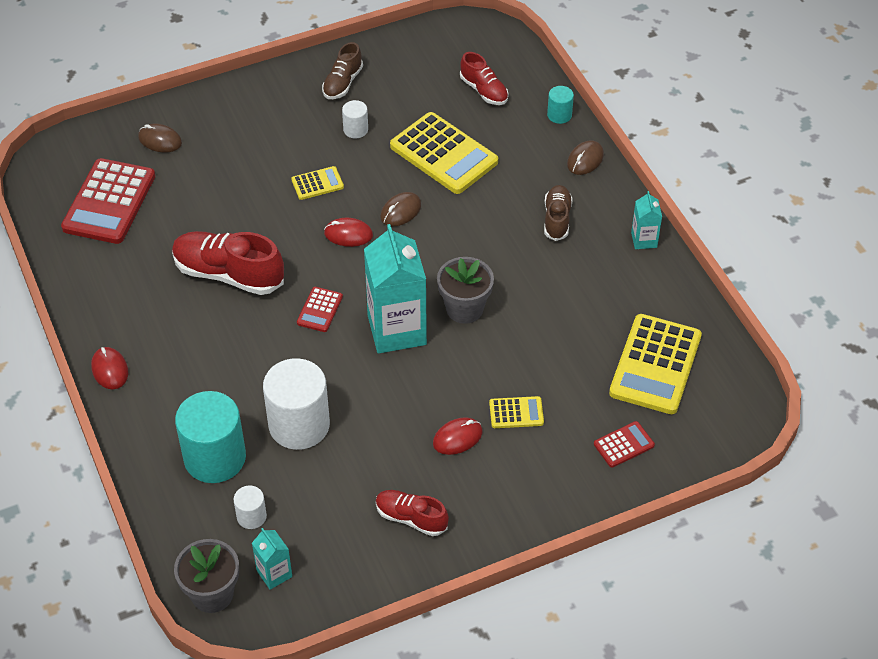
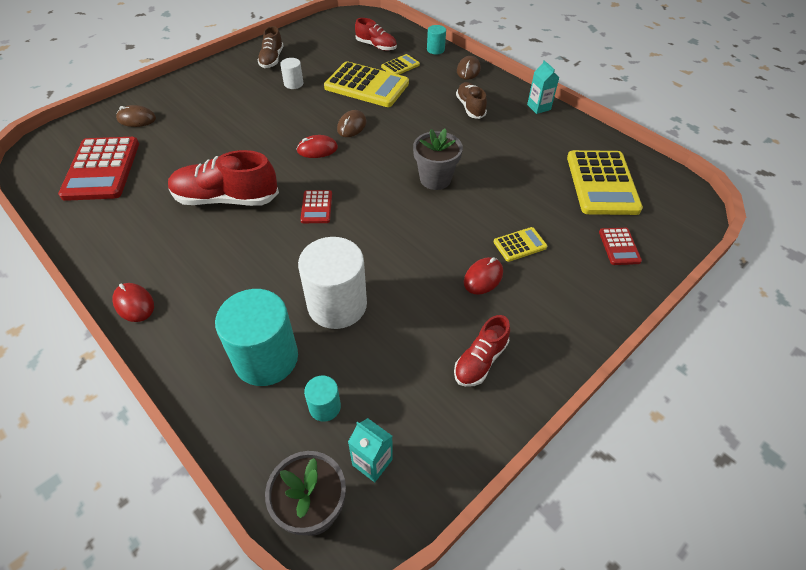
camera: 20 degrees left, 0 degrees up
(251, 516) = (325, 407): white cylinder -> turquoise cylinder
(317, 184) = (278, 122): yellow calculator -> yellow calculator (400, 66)
(397, 330) = (388, 207): turquoise carton -> none
(411, 518) = (480, 361): red shoe -> red shoe turned 60 degrees counterclockwise
(624, 445) = (619, 246): red calculator -> red calculator turned 135 degrees clockwise

